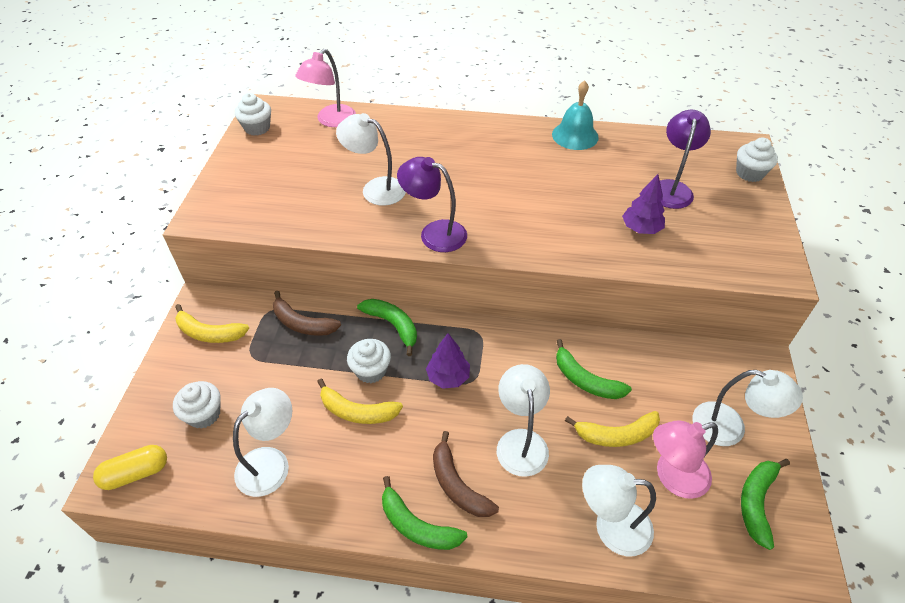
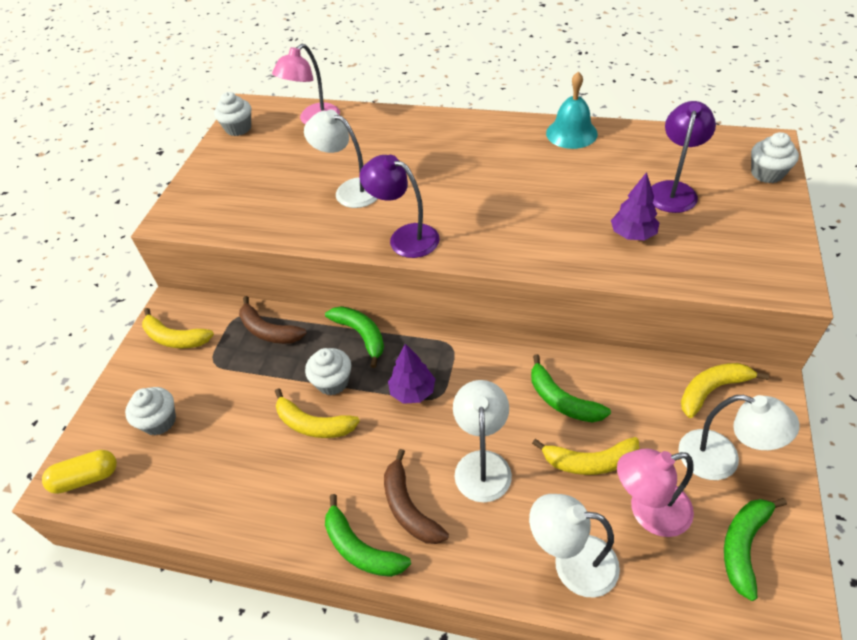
camera: 10 degrees right, 0 degrees up
(271, 462) = (219, 473): white lamp -> none
(715, 366) = (712, 390): none -> yellow banana

